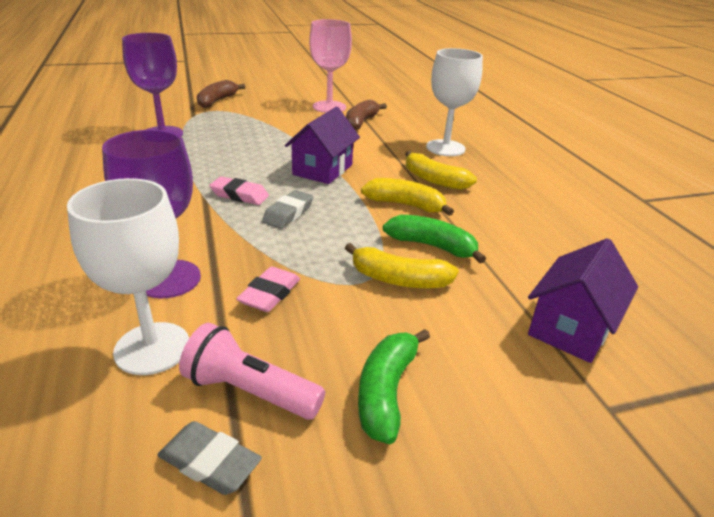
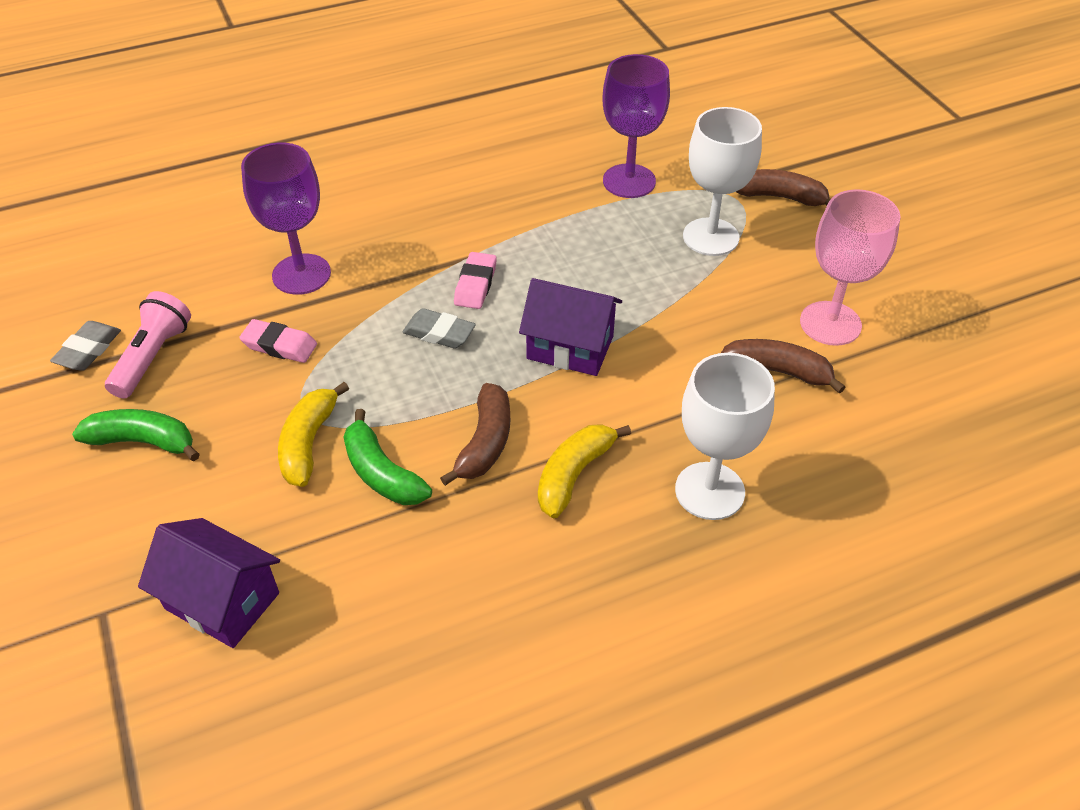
camera: 85 degrees right, 15 degrees up
(152, 348) = (206, 291): white goblet -> white goblet (711, 237)
(405, 205) = (485, 443): yellow banana -> brown banana
(432, 246) = (382, 473): green banana -> green banana turned 120 degrees clockwise

